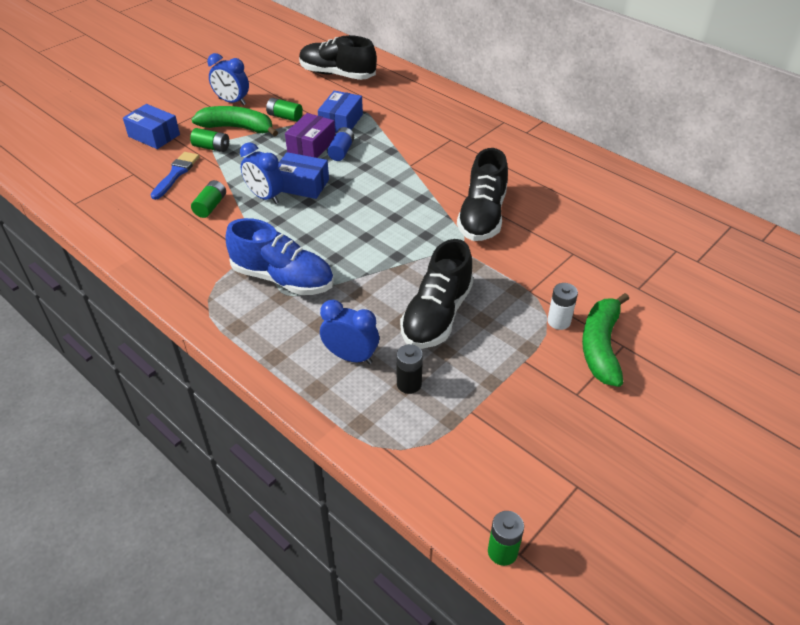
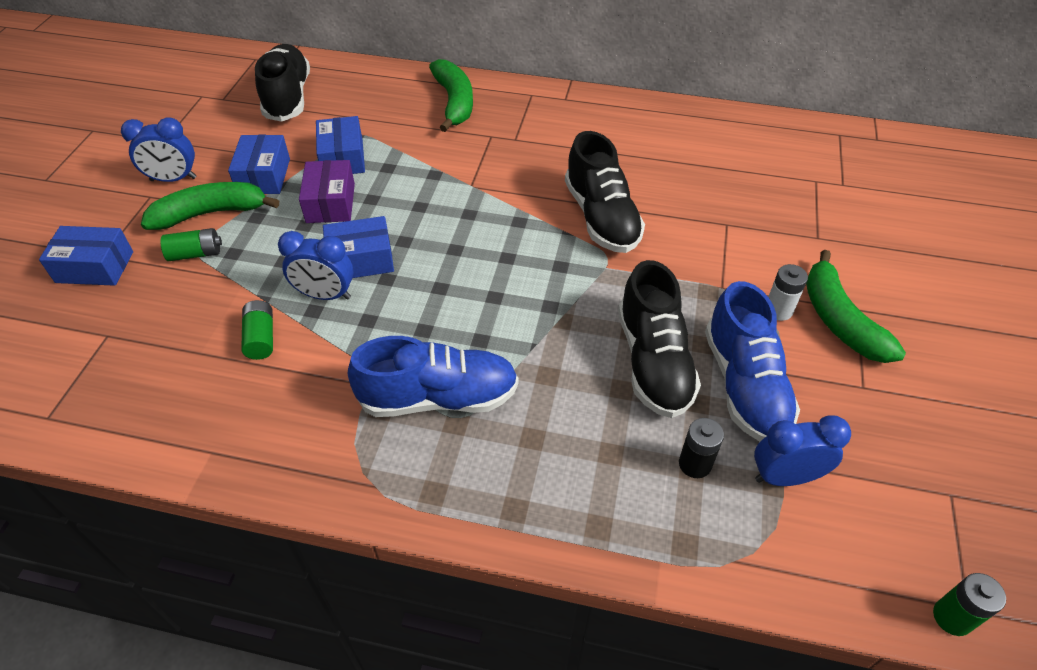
camera: 30 degrees left, 5 degrees up
(176, 174) = (173, 311): blue brush -> none
(285, 117) = (264, 176): green battery -> blue box
(337, 74) = (288, 97): black shoe -> black shoe turned 90 degrees clockwise
(341, 151) = (374, 196): blue battery -> none
(351, 357) = (603, 462): blue clock -> blue clock (785, 477)
(444, 110) = (454, 102): none -> green banana
(488, 355) = (744, 385): none -> blue shoe

